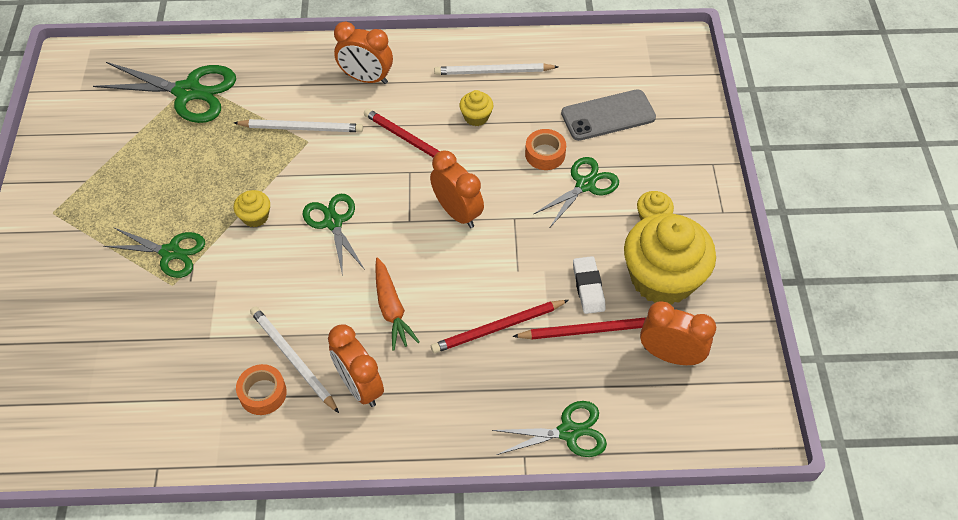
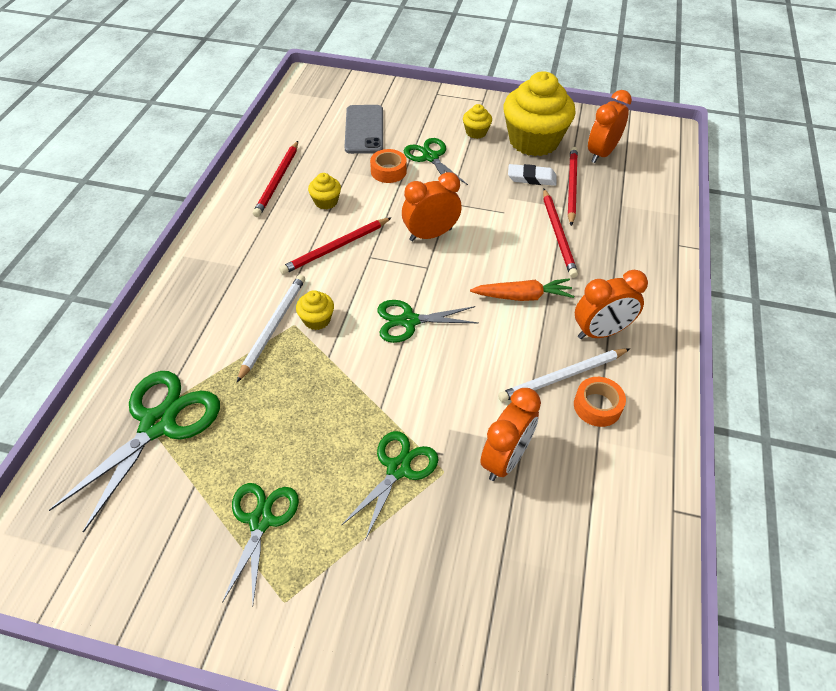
camera: 75 degrees left, 5 degrees down
(255, 217) = (377, 383): yellow cupcake -> yellow cupcake (317, 320)
(366, 78) = (233, 265): orange clock -> orange clock (505, 459)
(493, 72) = (277, 181): white pencil -> red pencil
(568, 432) = (660, 217): green scissors -> green scissors (261, 521)

